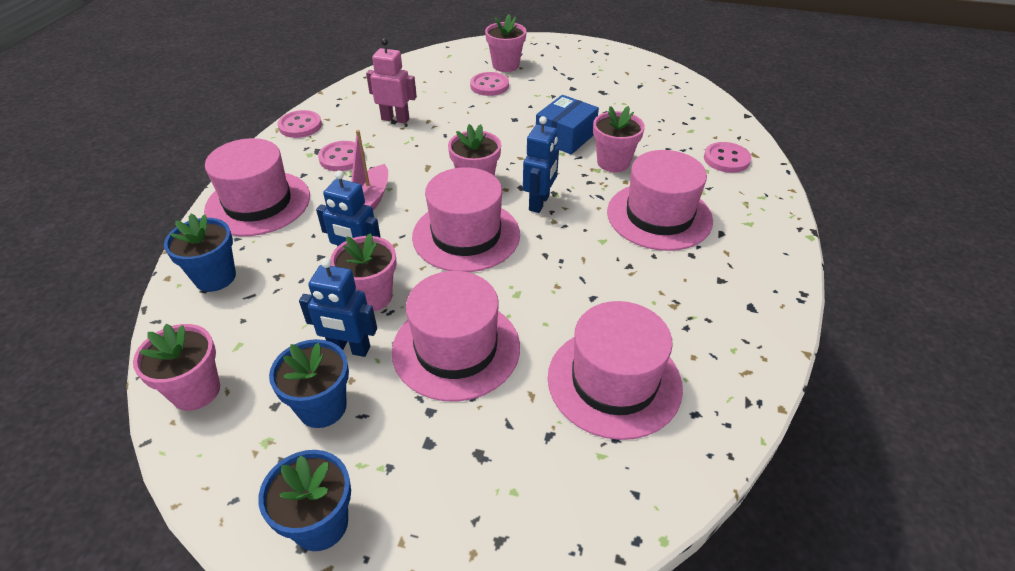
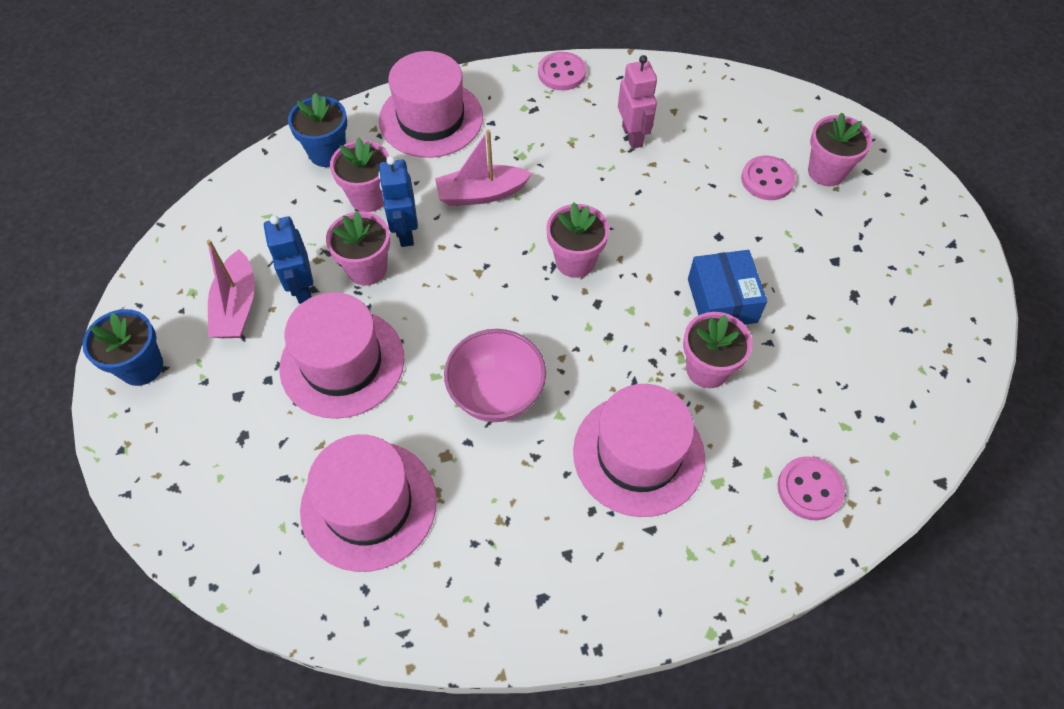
camera: 60 degrees right, 15 degrees up
(196, 391) = (214, 221): pink flower pot -> pink flower pot (368, 197)
(322, 407) = (237, 306): blue flower pot -> pink boat
(342, 158) = (536, 134): pink button -> none
(466, 235) = (490, 294): pink hat -> none
(539, 203) = (582, 331): blue robot -> none
(561, 265) = (496, 395): none -> pink bowl
(565, 137) = (722, 300): blue box -> blue box turned 75 degrees clockwise

